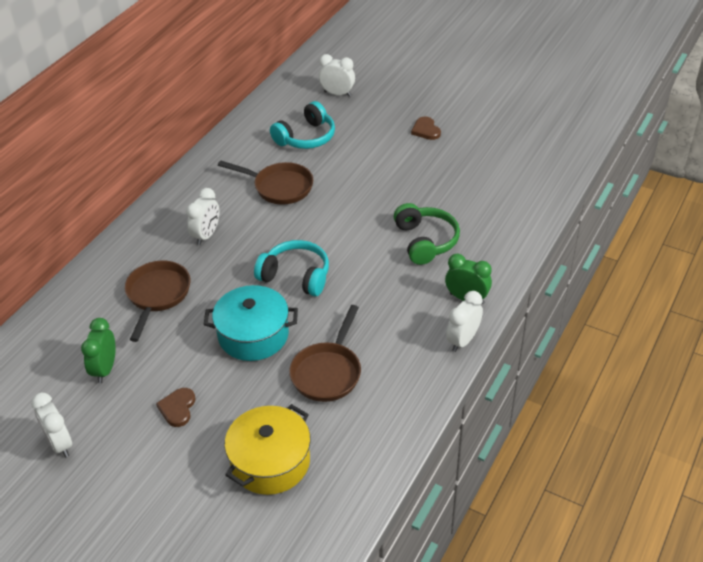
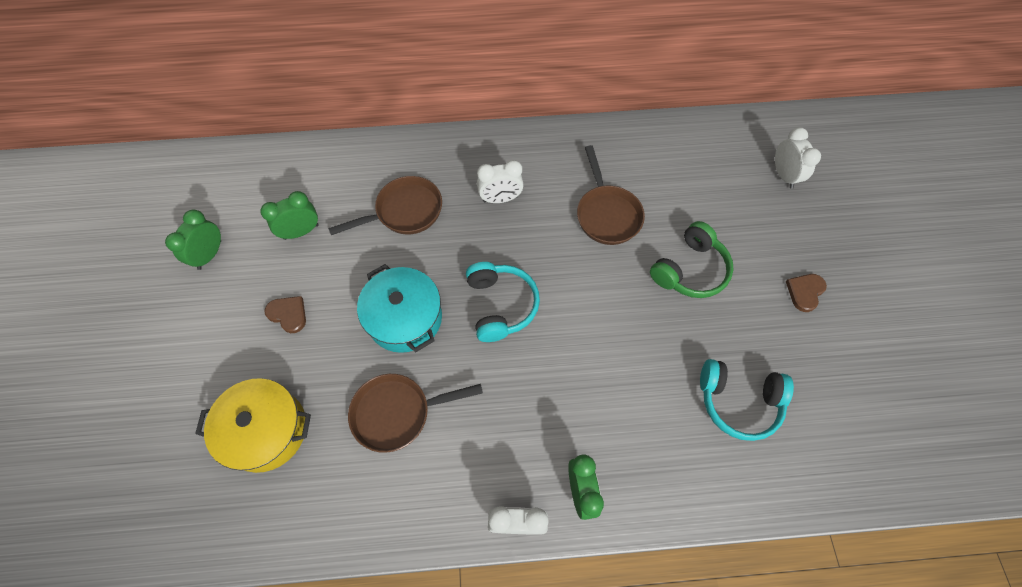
camera: 55 degrees right, 20 degrees up
(60, 444) = (210, 255): white clock -> green clock
(177, 408) = (288, 314): brown heart -> brown heart turned 60 degrees clockwise
(306, 137) = (694, 191): turquoise headphones -> turquoise headphones (738, 401)
(425, 241) = (634, 396): green headphones -> green headphones (690, 270)

